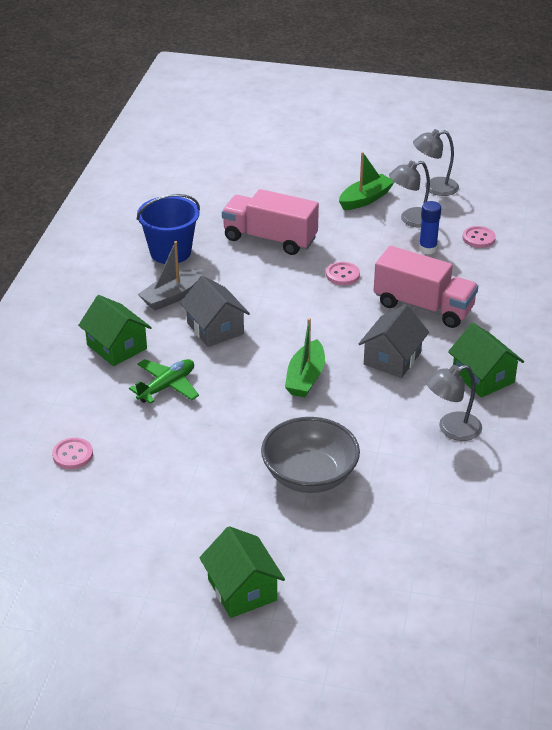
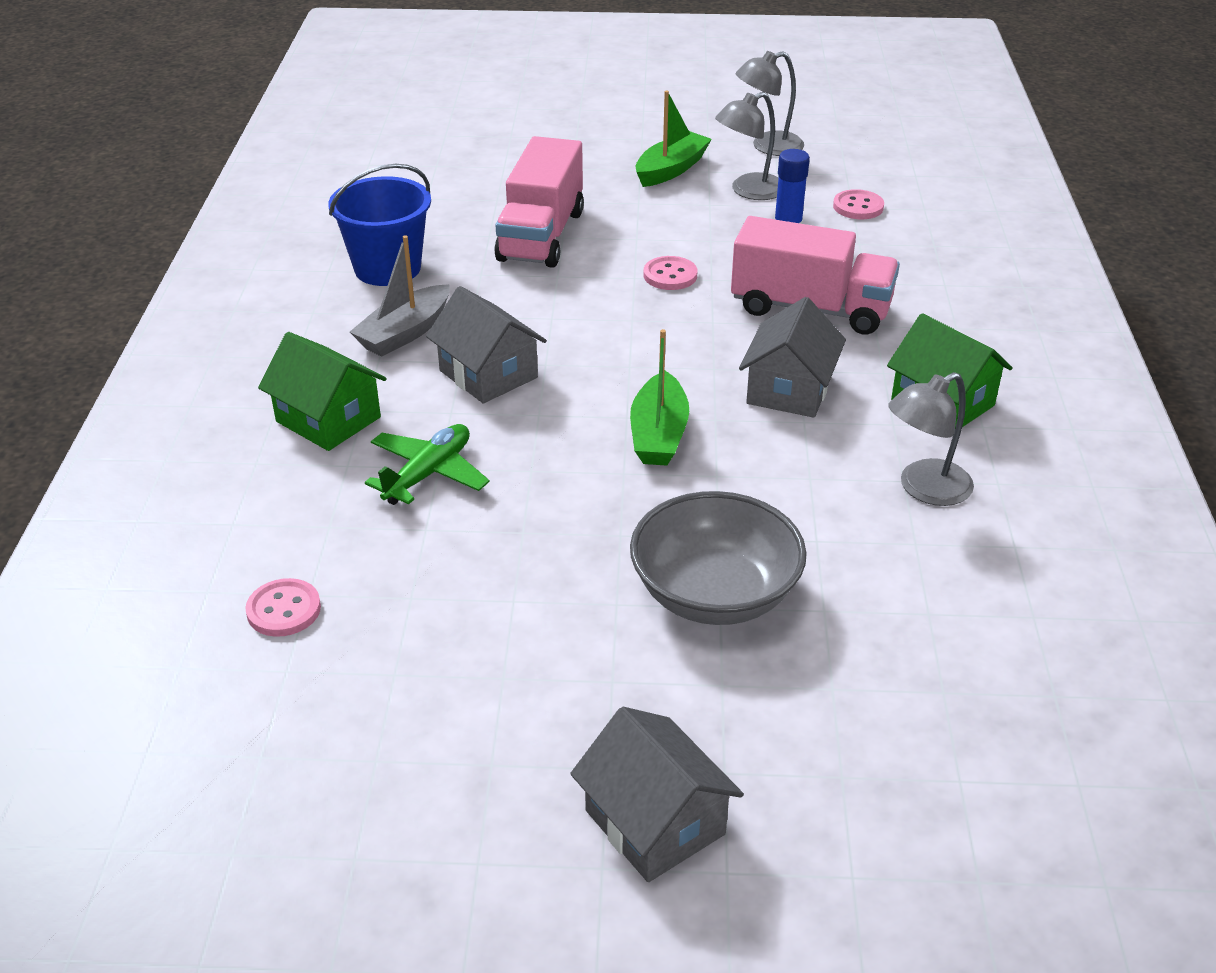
camera: 10 degrees left, 0 degrees up
(242, 590) = (655, 822): green house -> grey house
(270, 239) = (541, 235): pink truck -> pink truck turned 90 degrees counterclockwise

